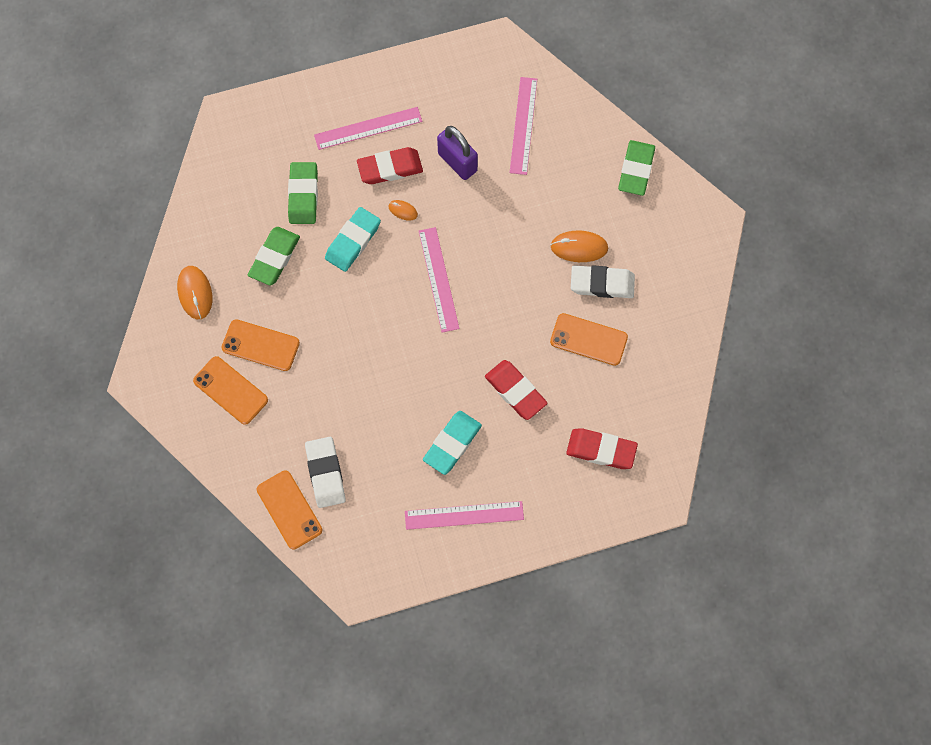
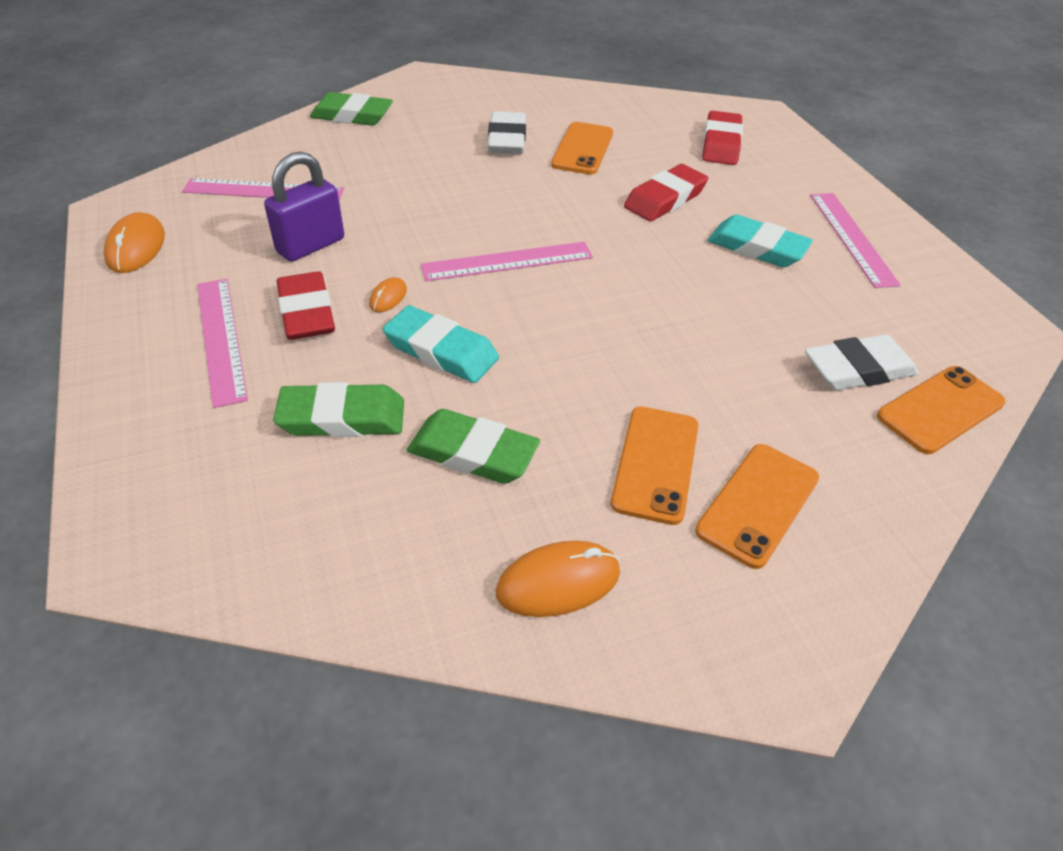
camera: 95 degrees left, 25 degrees down
(579, 247) = (457, 153): orange mouse -> orange mouse (136, 247)

